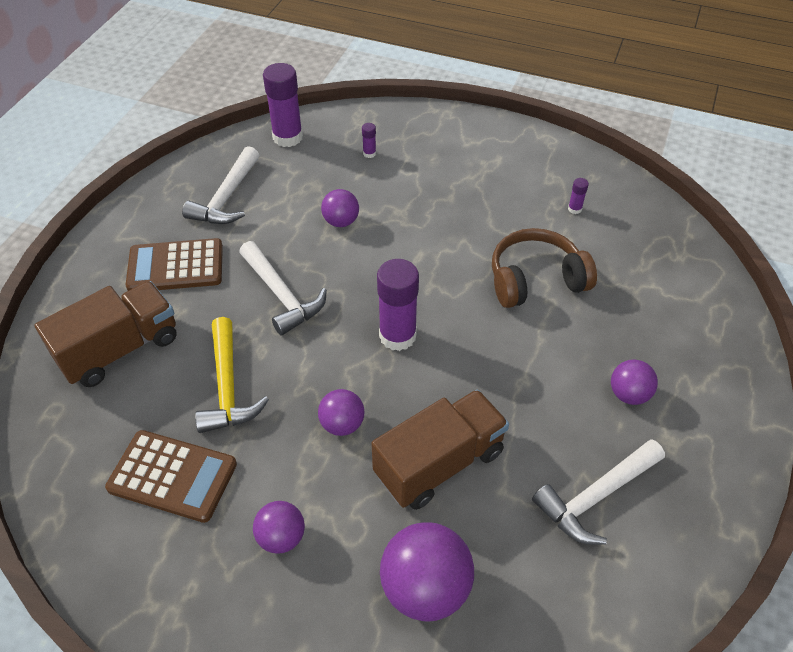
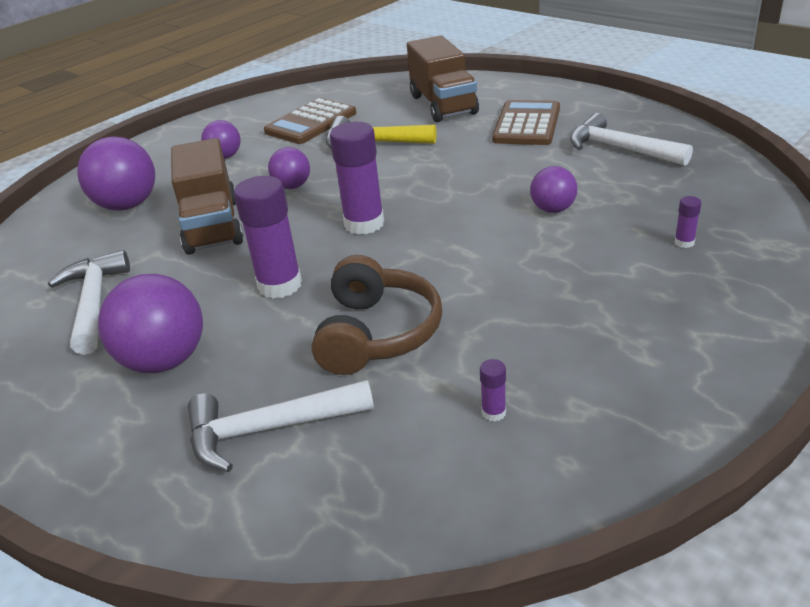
camera: 115 degrees right, 15 degrees down
(281, 295) = (459, 169): white hammer -> white hammer (269, 429)
(287, 137) = (731, 188): purple glue stick -> purple glue stick (280, 285)
(628, 394) = (164, 360): purple ball -> purple ball, size x1.73

